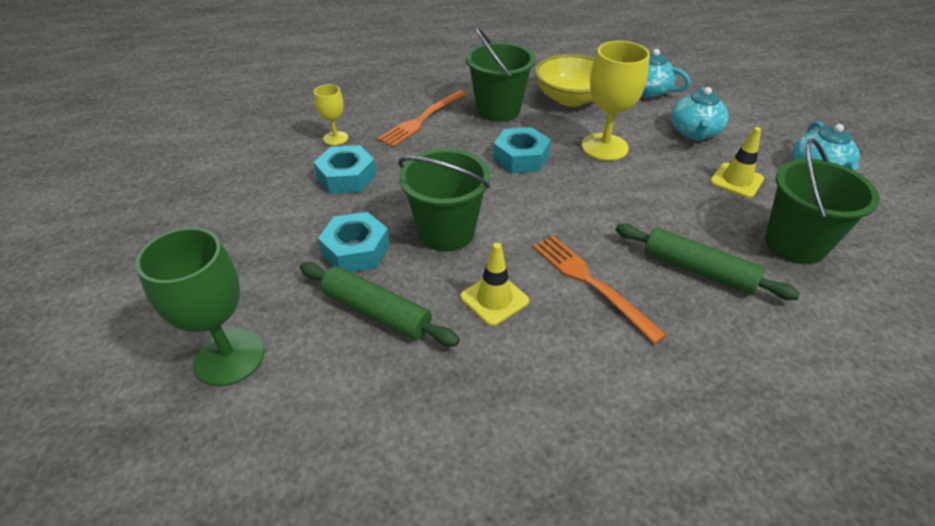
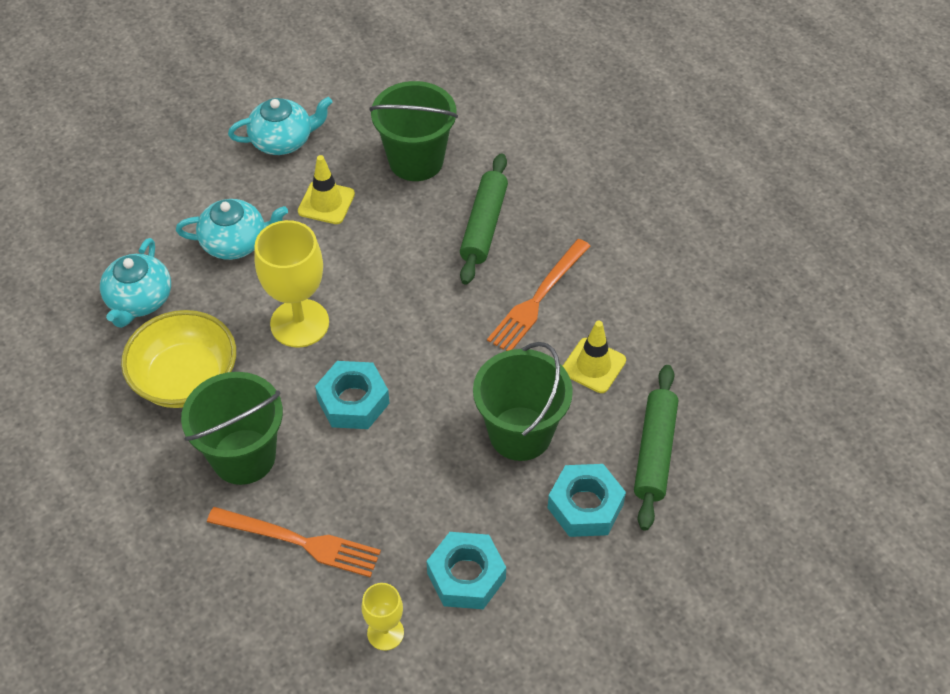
camera: 110 degrees left, 10 degrees up
(229, 357) = (763, 545): green goblet -> none

